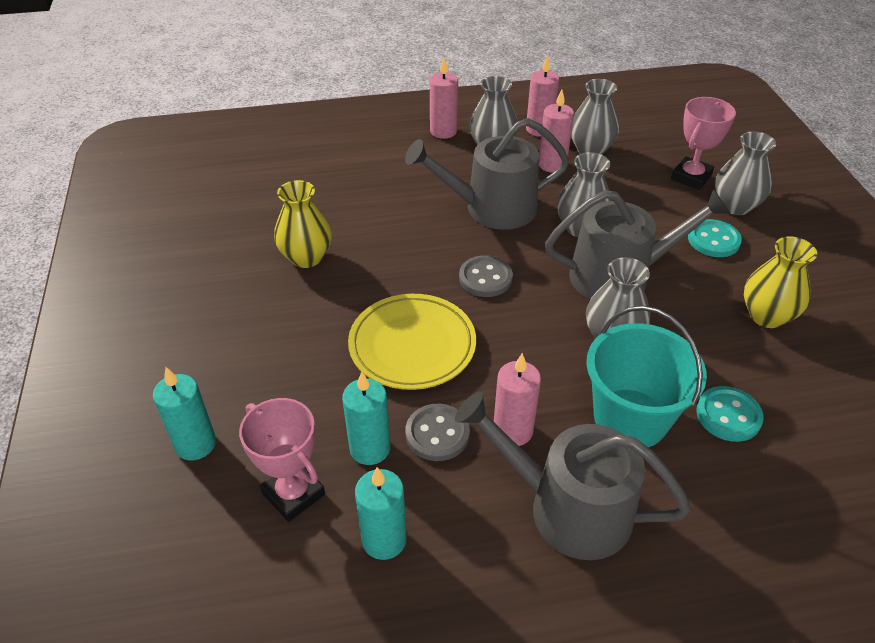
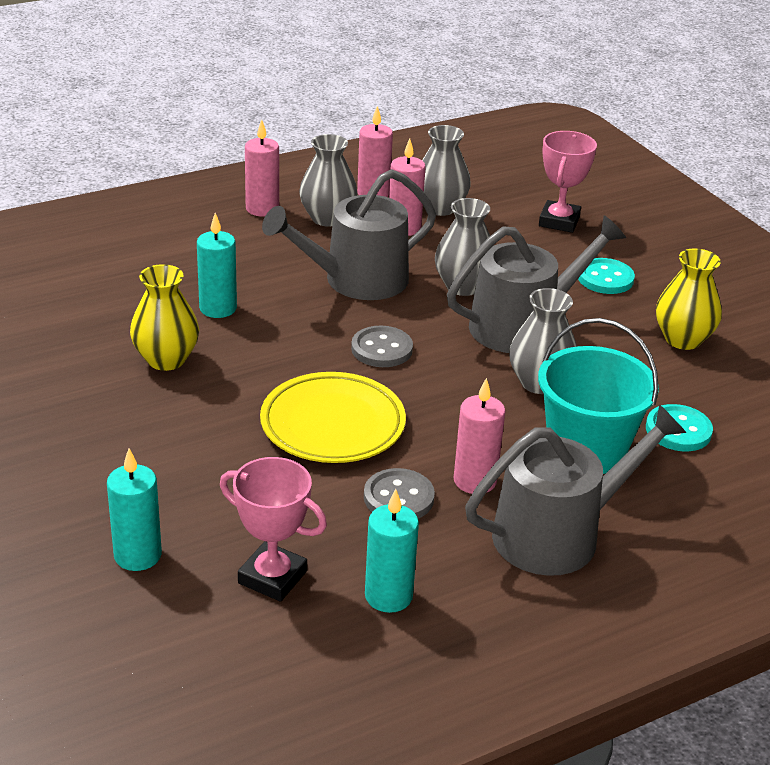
camera: 20 degrees left, 10 degrees down
(370, 448) = (334, 523): turquoise candle -> turquoise candle (218, 308)
(568, 508) = (558, 534): grey watering can -> grey watering can turned 150 degrees clockwise
(735, 206) = (615, 243): grey vase -> none

